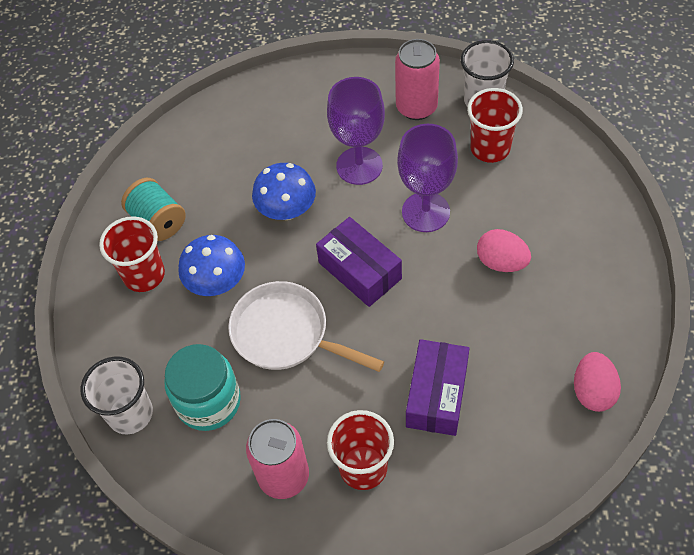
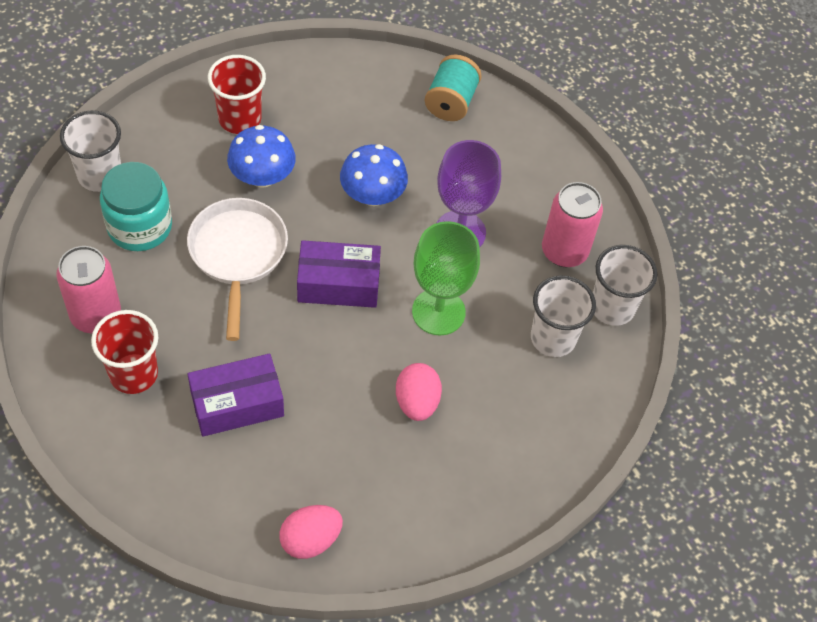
camera: 50 degrees right, 0 degrees up
(158, 221) = (302, 102): turquoise spool -> turquoise spool (451, 102)
(360, 270) = (338, 284): purple box -> purple box turned 75 degrees clockwise
(425, 212) = (438, 312): purple goblet -> green goblet
(490, 148) = (553, 338): red cup -> white cup

